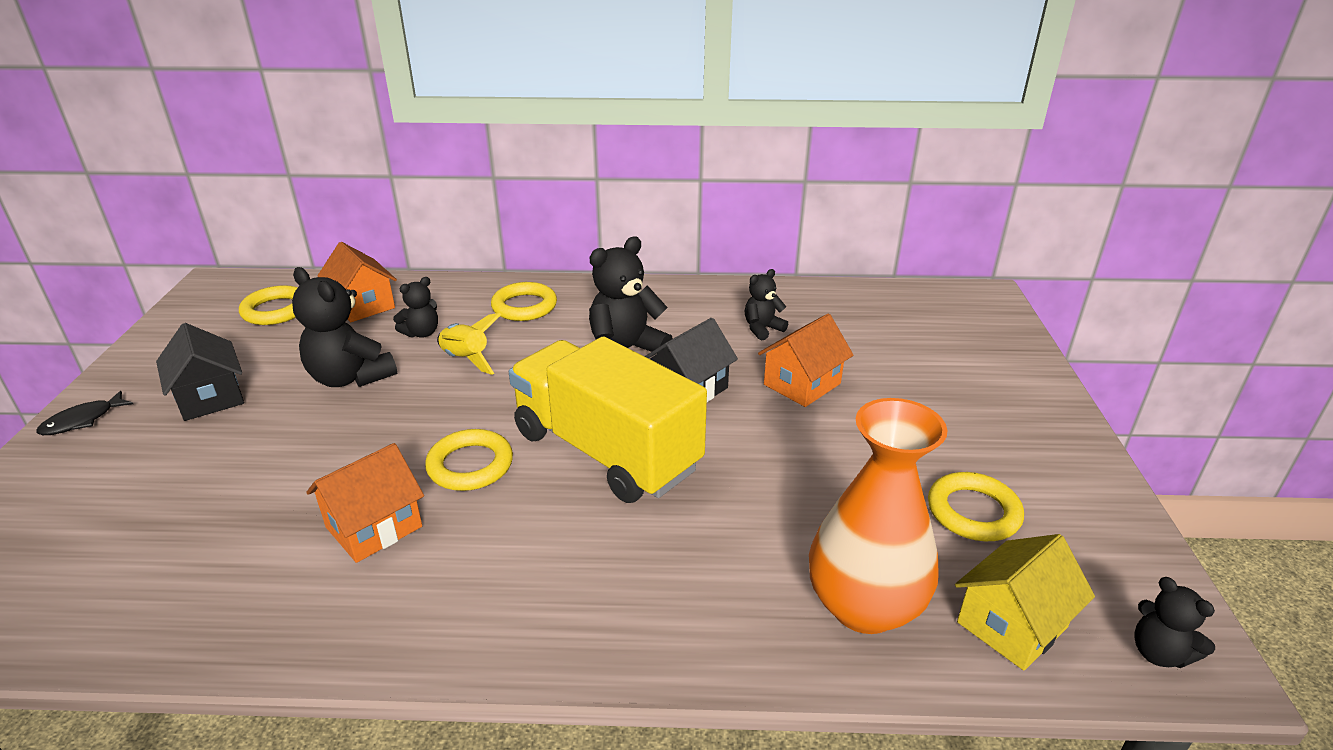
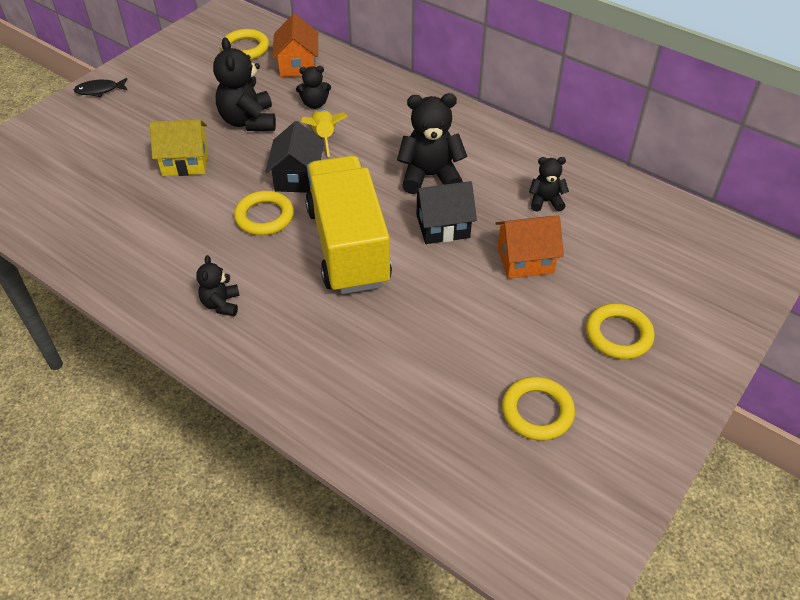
camera: 35 degrees right, 15 degrees up
(210, 397) = (168, 102): black house -> black house (297, 177)
(374, 527) = (186, 231): orange house -> none
(524, 306) = (396, 109): yellow ring -> yellow ring (618, 335)
(864, 606) = (397, 426): orange vase -> none
(1011, 625) = (473, 489): yellow house -> yellow house (185, 162)
(1158, 653) = (546, 562): black teddy bear -> black teddy bear (221, 304)

